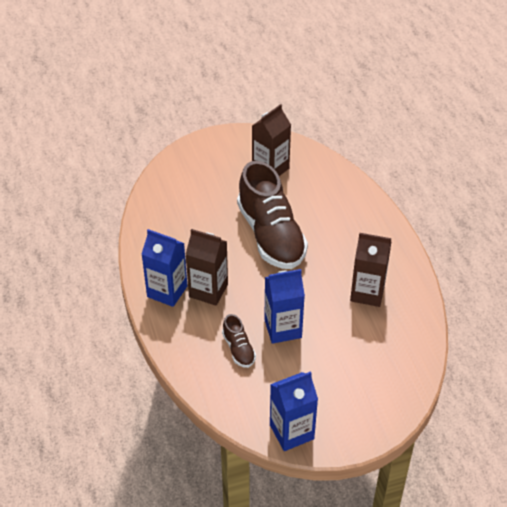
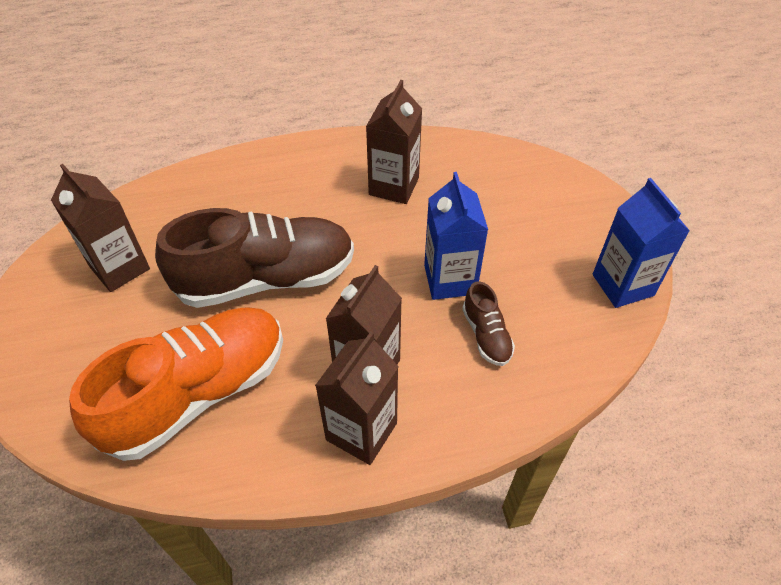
camera: 85 degrees left, 5 degrees up
(167, 291) = (361, 431): blue carton -> brown carton
(187, 219) = (198, 393): none -> orange shoe
(238, 349) = (486, 335): brown shoe -> brown shoe turned 90 degrees clockwise

